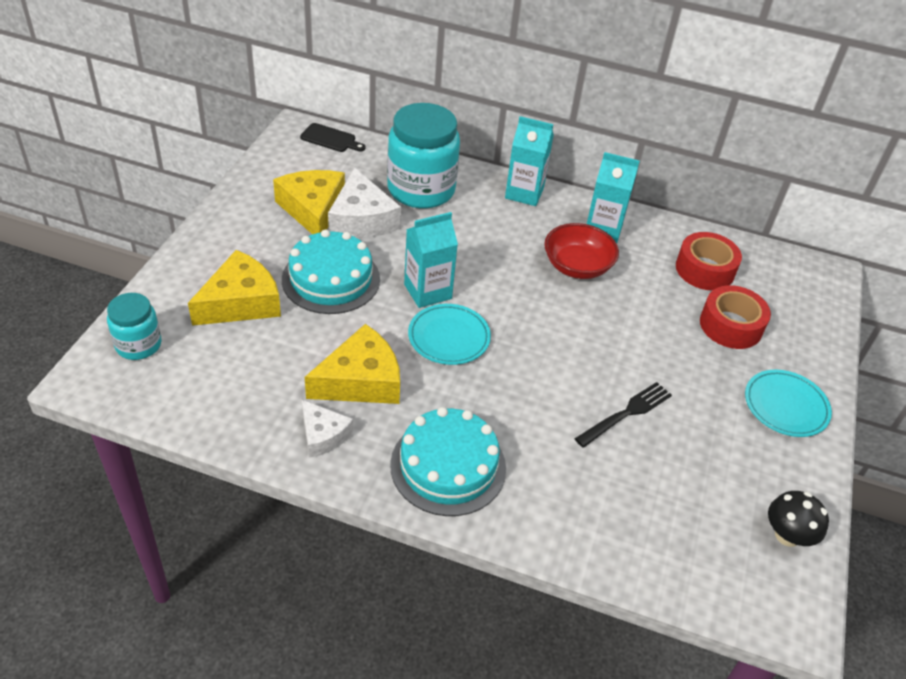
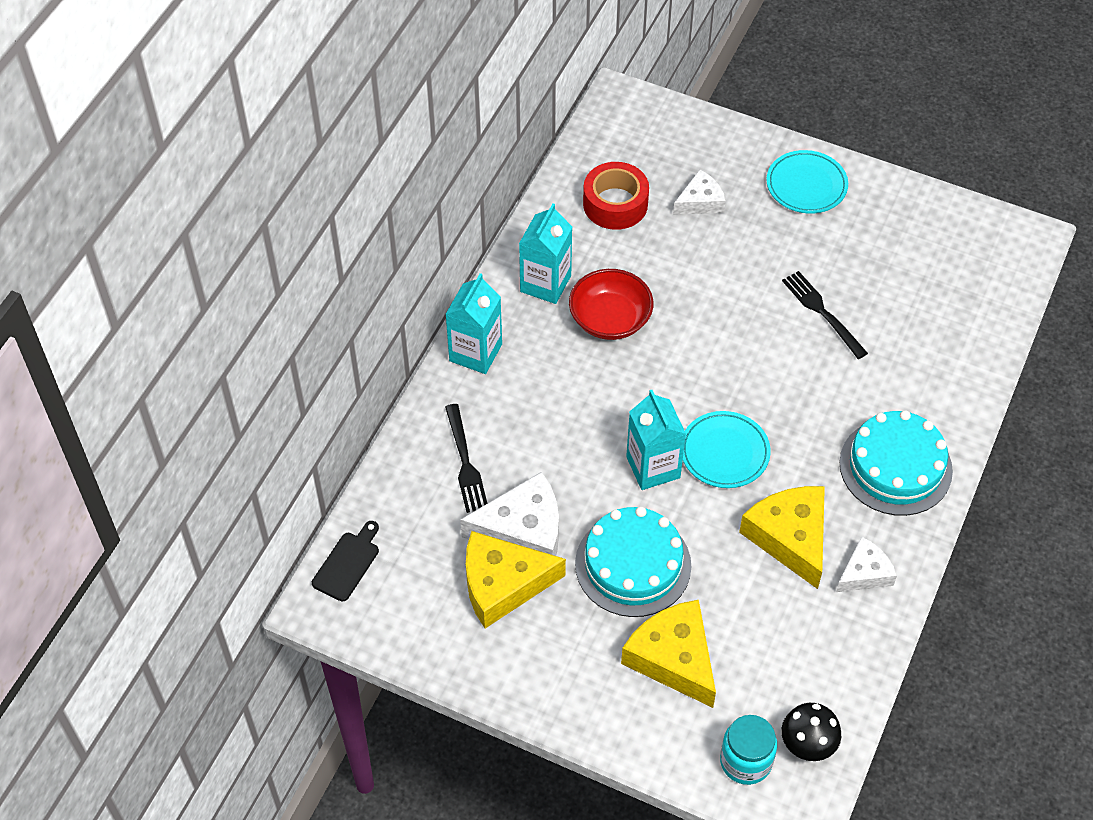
camera: 80 degrees left, 10 degrees up
(421, 190) = (465, 462): turquoise jar -> black fork
(730, 325) = (700, 201): red tape -> white cheese
(787, 535) = (950, 223): black mushroom -> black mushroom (807, 744)

